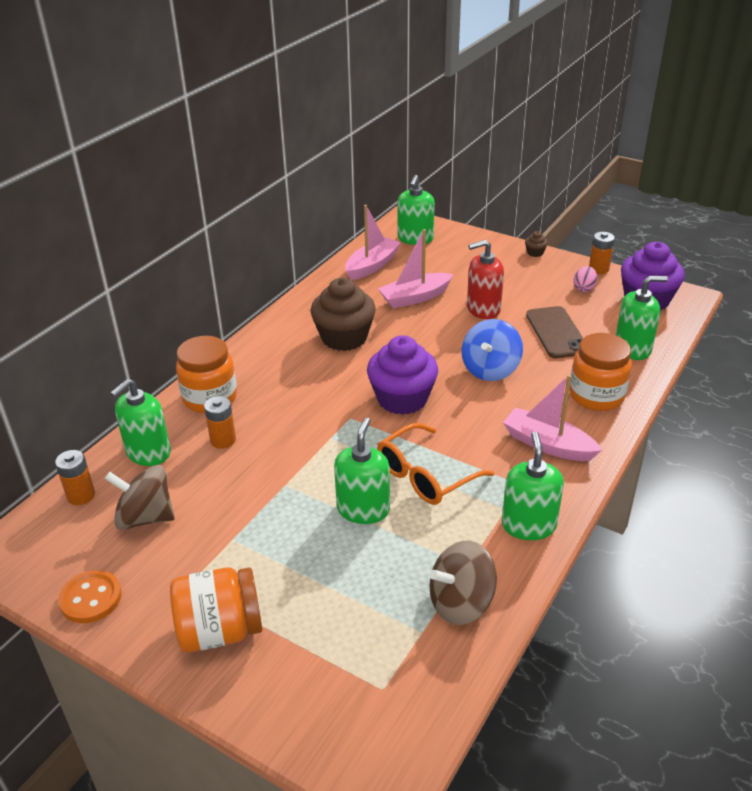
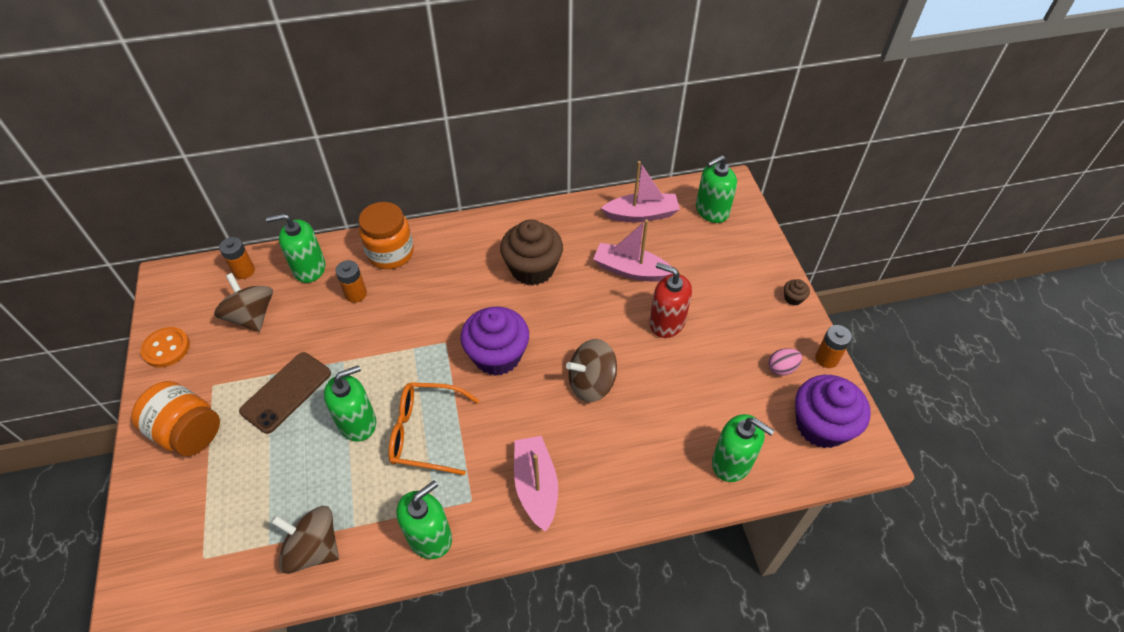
camera: 45 degrees right, 15 degrees up
(490, 369) = (591, 383): blue spinning top -> brown spinning top
(556, 332) = (691, 393): brown phone -> brown phone (286, 392)
(596, 395) = (634, 478): orange jar -> none

